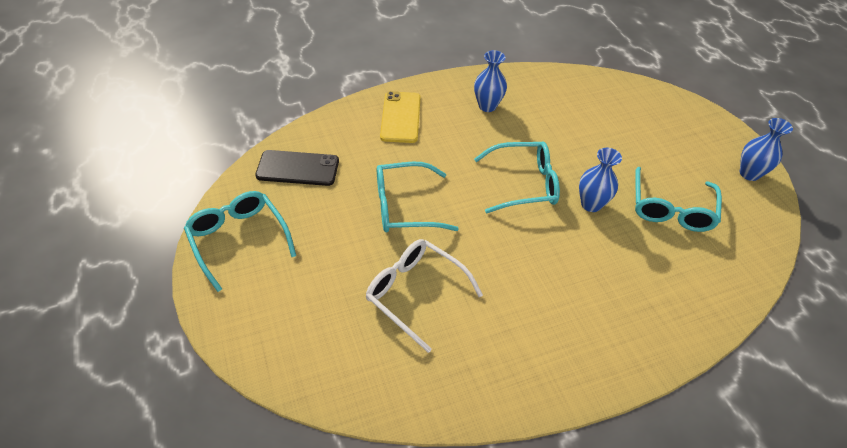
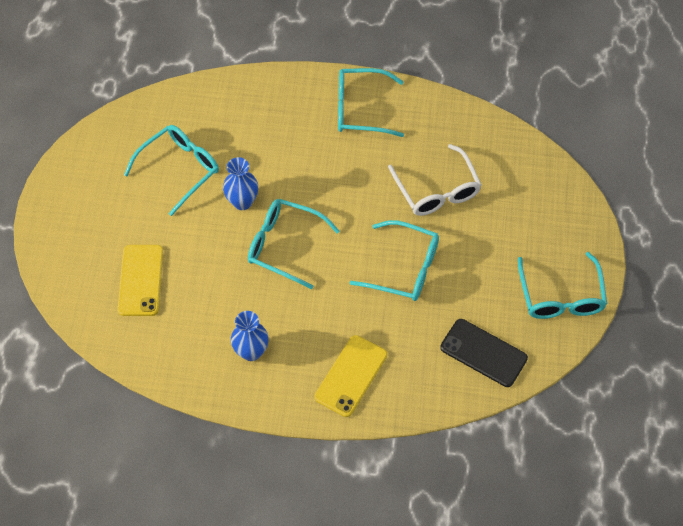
camera: 150 degrees left, 10 degrees up
(559, 353) = (360, 109): none -> turquoise glasses
(610, 119) = (141, 280): none -> yellow phone
(749, 173) = (77, 169): blue vase -> none

